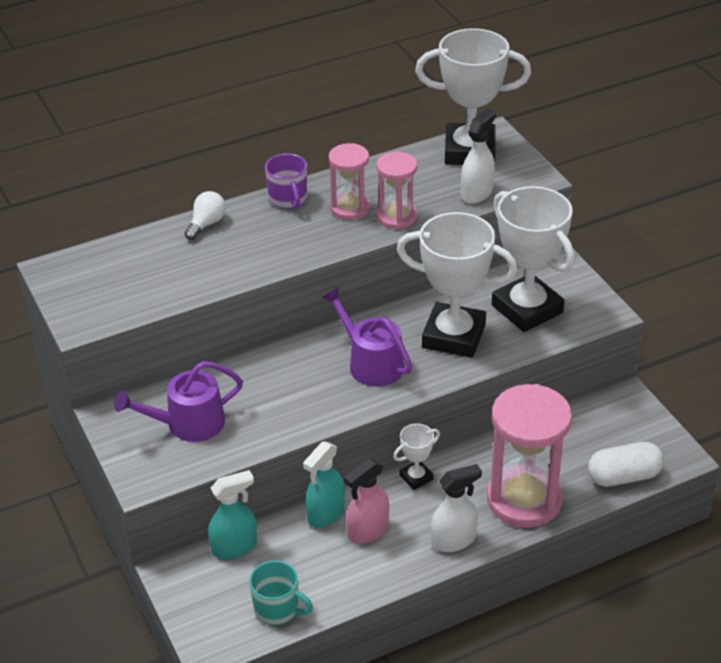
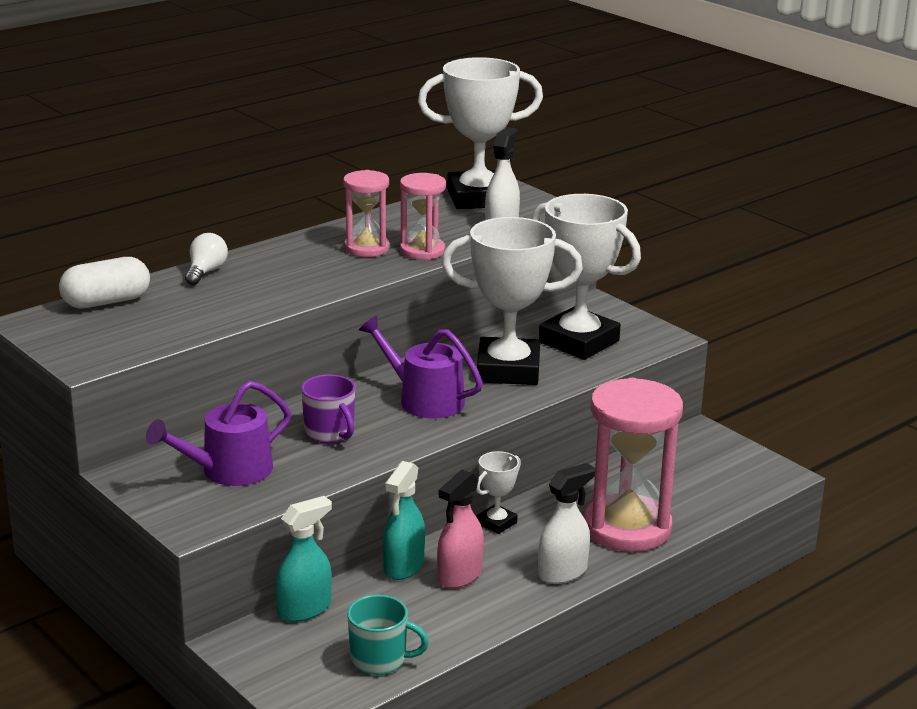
camera: 15 degrees left, 15 degrees down
(288, 199) = (293, 247): purple mug -> purple mug (330, 433)
(624, 476) = (727, 496): white capsule -> white capsule (106, 302)

